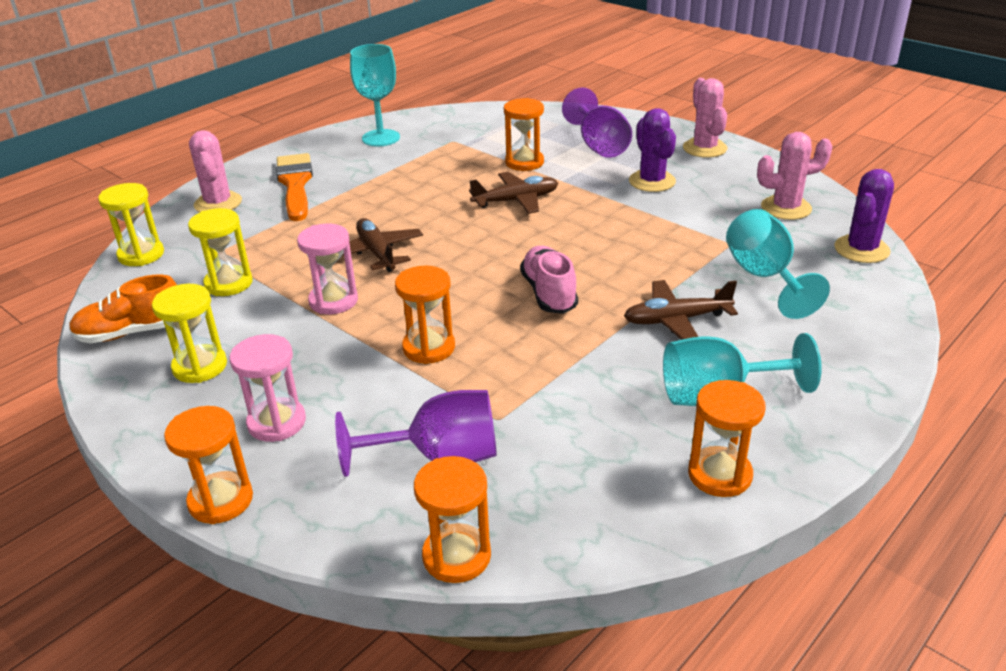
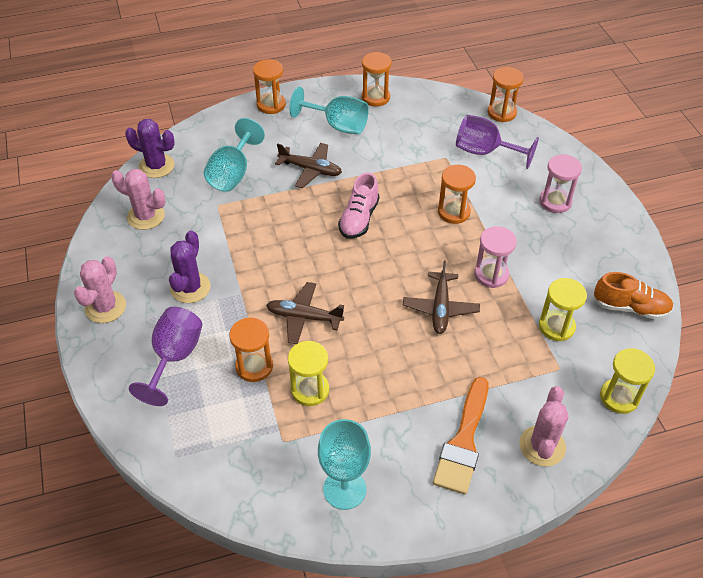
camera: 150 degrees left, 15 degrees up
(200, 366) = (589, 258): yellow hourglass -> yellow hourglass (310, 390)
(221, 500) = (592, 173): orange hourglass -> orange hourglass (271, 105)
(861, 249) = (156, 166): purple cactus -> purple cactus turned 45 degrees clockwise

